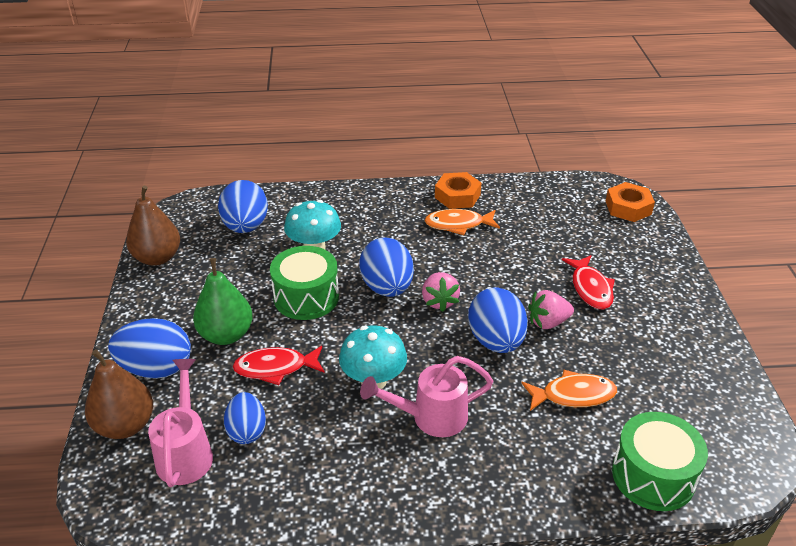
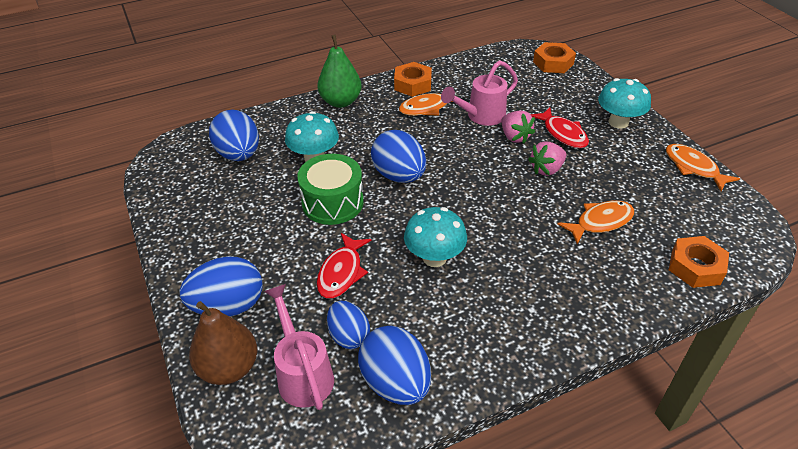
camera: 20 degrees left, 5 degrees up
(157, 258) = (169, 204): brown pear -> none
(226, 335) = (278, 256): green pear -> green pear (341, 102)
(275, 368) = (341, 272): red fish -> red fish turned 45 degrees counterclockwise
(431, 417) = (500, 274): pink watering can -> pink watering can (481, 116)
(439, 301) = (450, 175): pink strawberry -> pink strawberry (514, 137)
(496, 341) = (515, 196): blue egg -> blue egg (395, 383)
(653, 476) = (695, 267): green drum -> orange nut
(664, 292) = (618, 122): none -> turquoise mushroom
(723, 366) = (693, 168): none -> orange fish

